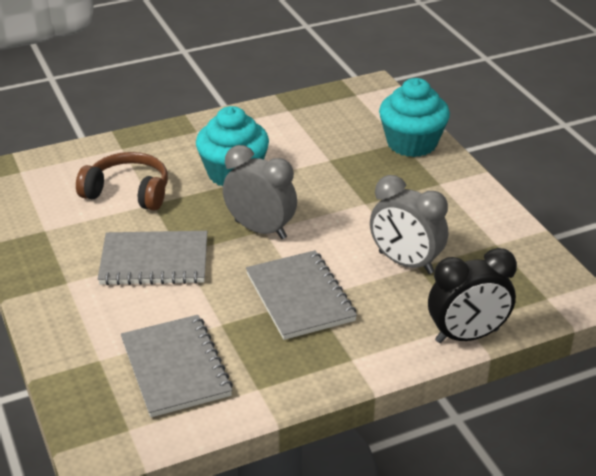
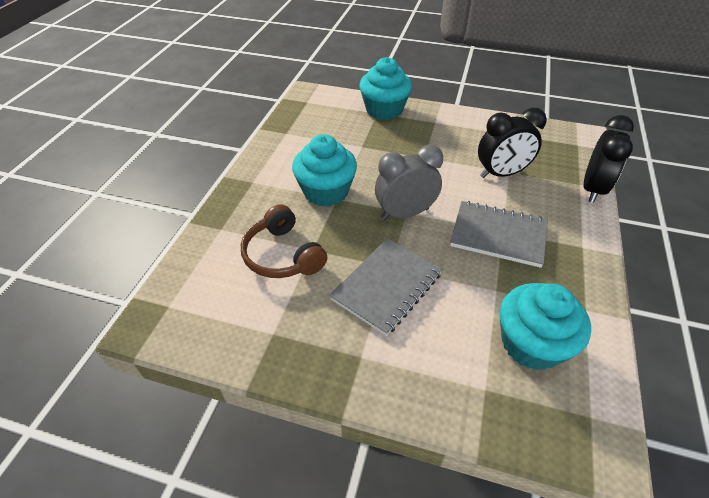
camera: 50 degrees left, 10 degrees up
(128, 192) = (282, 255): brown headphones -> brown headphones turned 90 degrees counterclockwise
(176, 368) = (531, 344): grey notebook -> turquoise cupcake
(405, 262) = (501, 174): grey clock -> black clock

